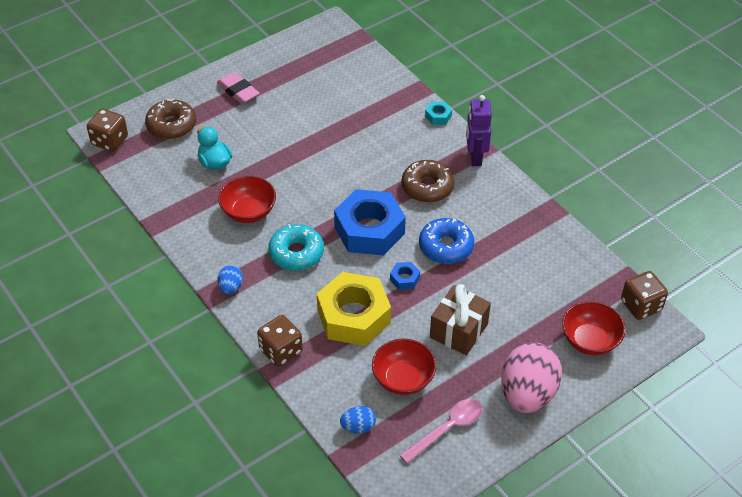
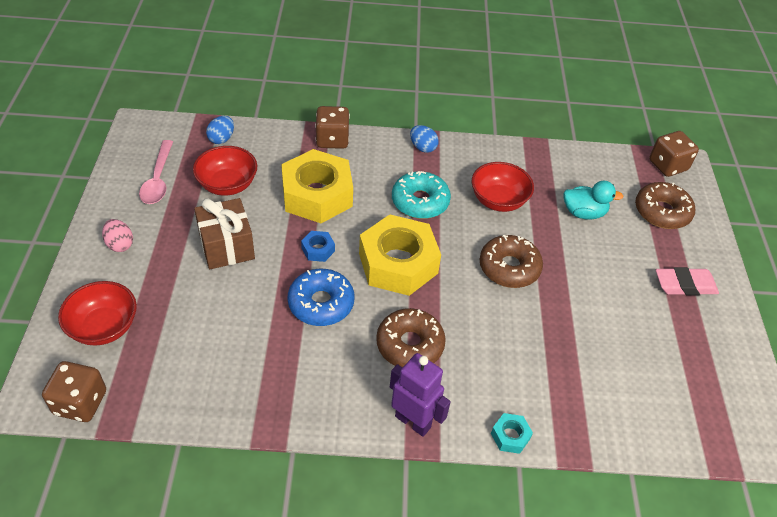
camera: 125 degrees right, 0 degrees up
(311, 175) = (509, 268): none -> brown donut
(369, 230) = (398, 263): blue nut -> yellow nut
(527, 394) = (120, 244): pink egg -> pink egg, size x0.46

